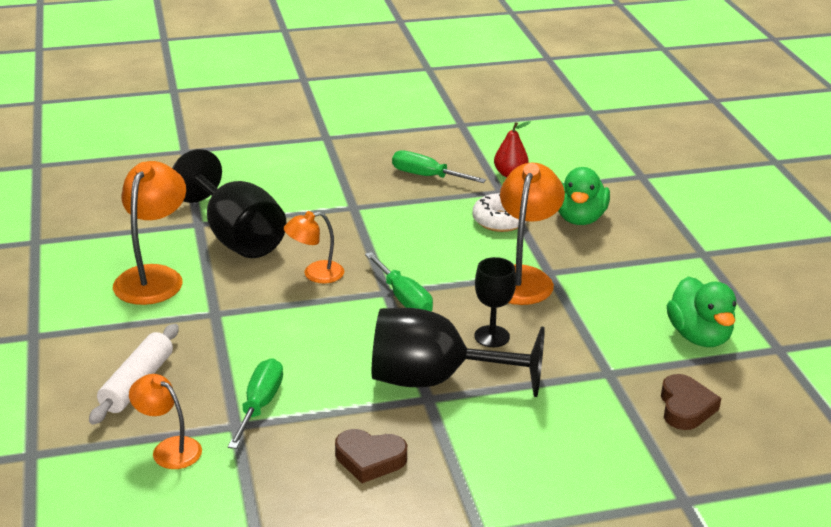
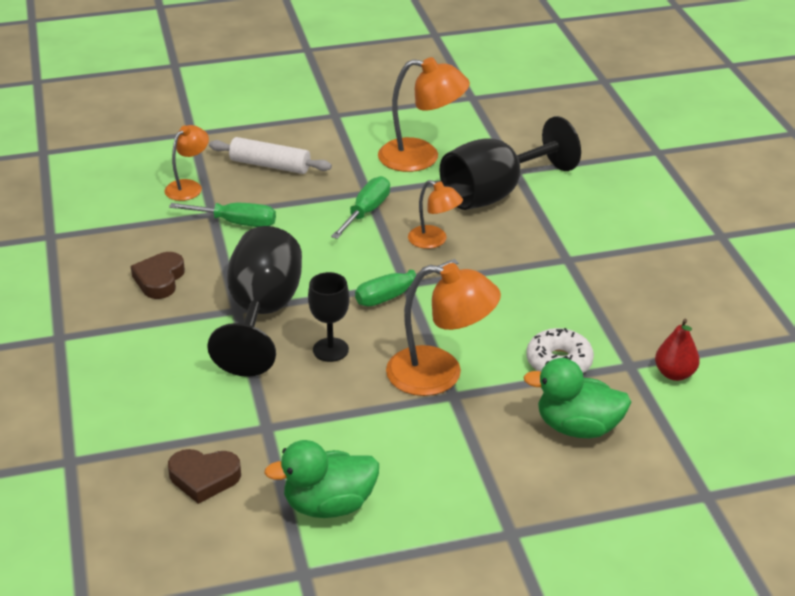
camera: 90 degrees right, 5 degrees up
(315, 274) = (434, 241): orange lamp -> orange lamp turned 150 degrees clockwise
(426, 176) = (649, 308): green screwdriver -> green screwdriver (366, 212)

